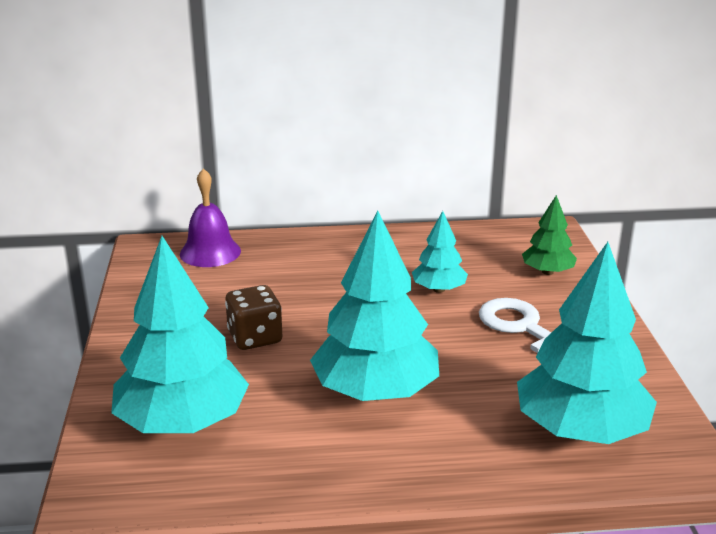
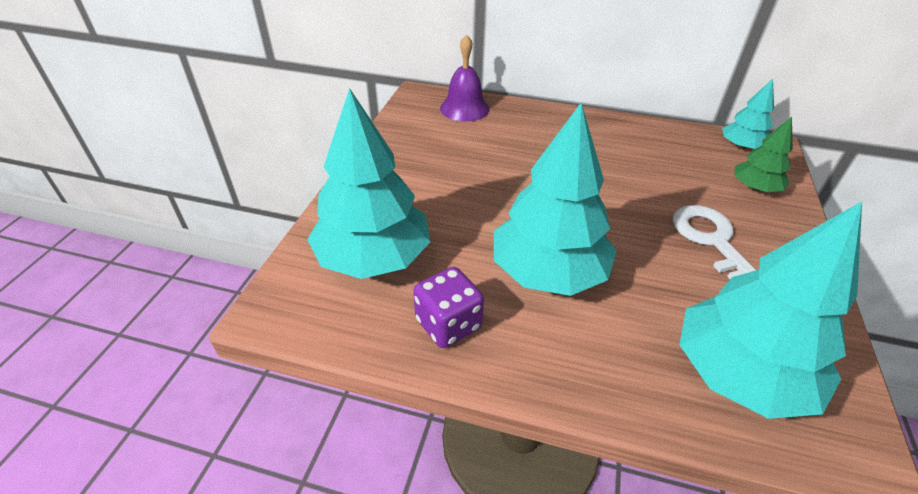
camera: 20 degrees right, 15 degrees up
(255, 338) = (466, 192): brown dice -> none
(295, 461) = (448, 324): none -> purple dice
(439, 289) = (643, 183): turquoise tree -> turquoise tree (741, 147)

